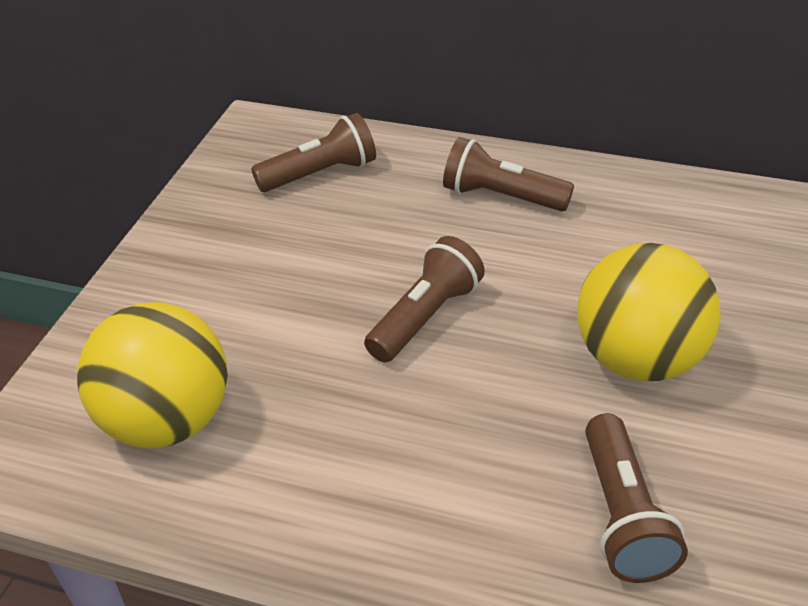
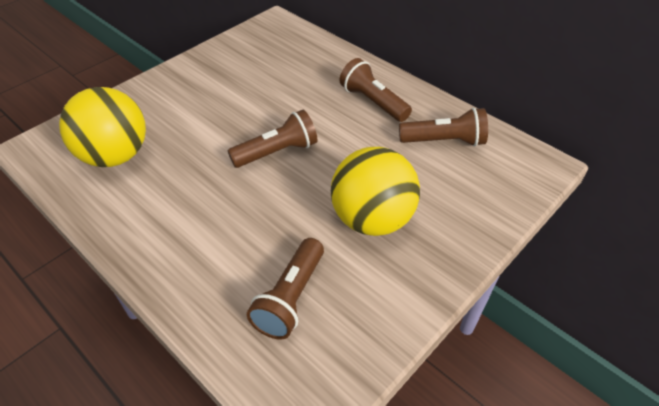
camera: 25 degrees right, 5 degrees up
(320, 174) = (286, 58): brown flashlight -> brown flashlight (444, 141)

